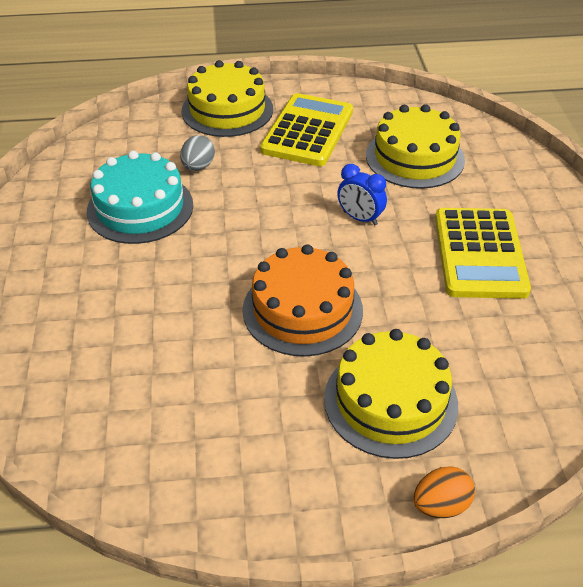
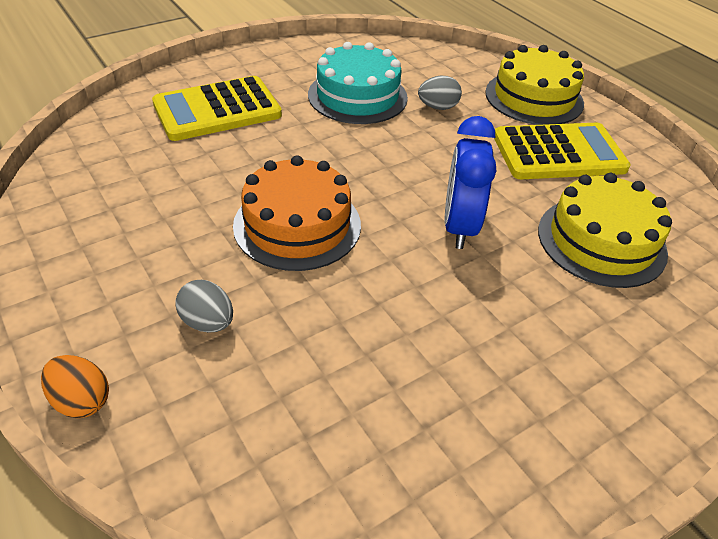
camera: 60 degrees right, 0 degrees up
(360, 218) = (459, 226): blue clock -> blue clock, size x1.57
(390, 401) = (208, 322): yellow cake -> grey egg
(479, 254) = (484, 341): yellow calculator -> yellow calculator (217, 110)

